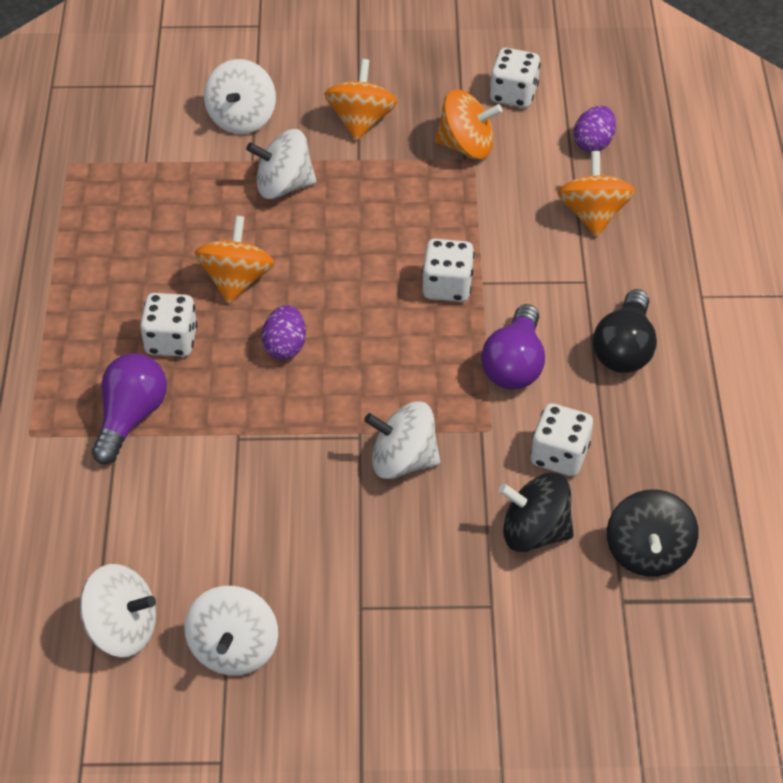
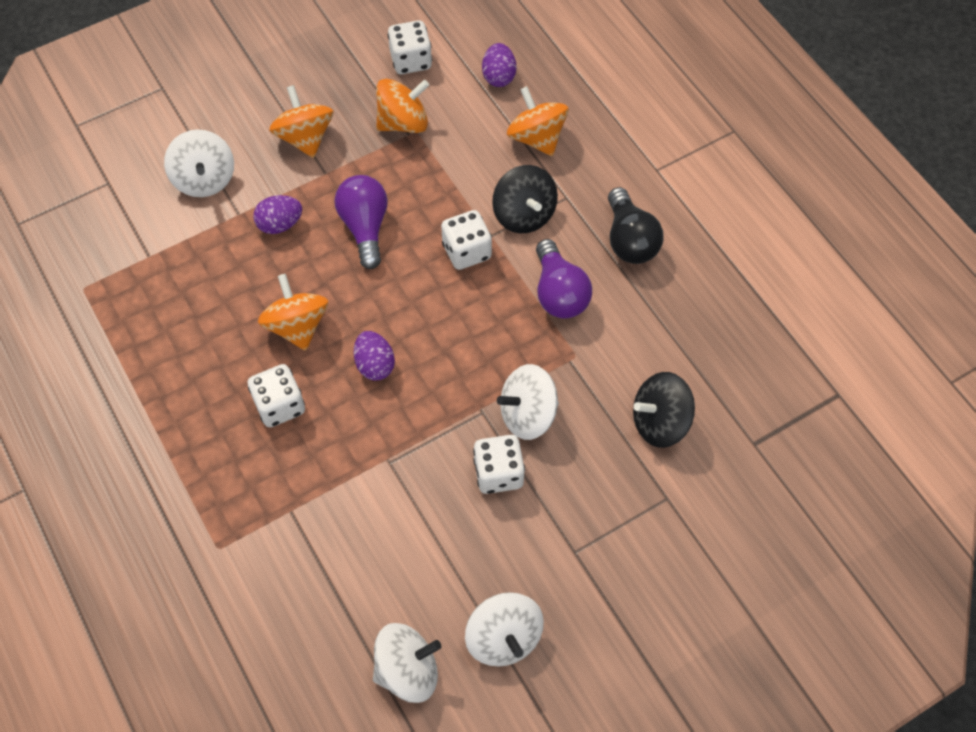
camera: 30 degrees left, 10 degrees up
(131, 417) = (292, 489): purple light bulb -> purple light bulb (365, 227)
(283, 185) = (280, 224): white spinning top -> purple egg
(559, 455) = (638, 351): white dice -> white dice (498, 473)
(647, 552) = (747, 396): black spinning top -> black spinning top (524, 214)

